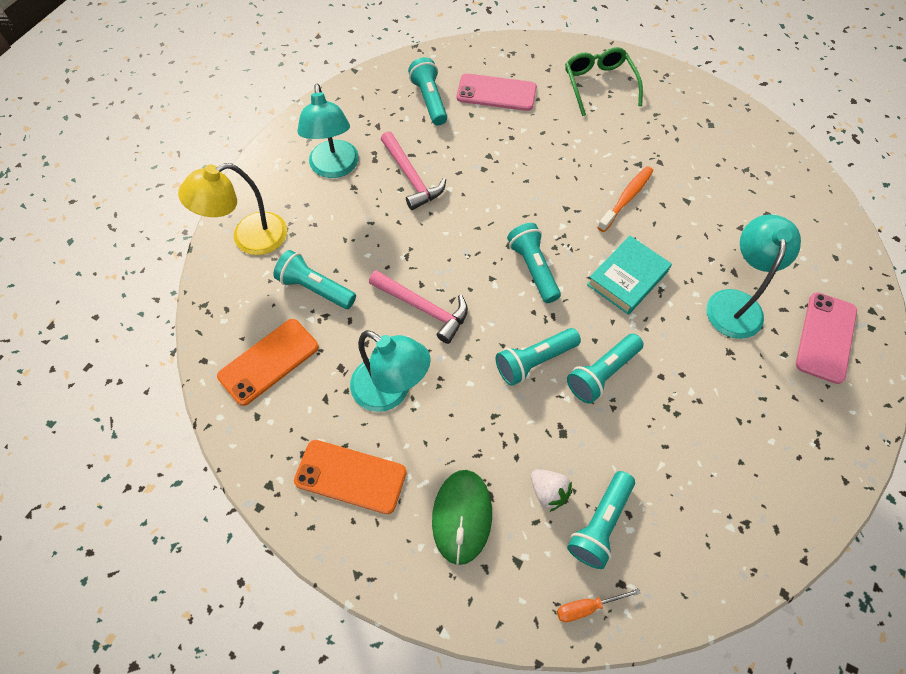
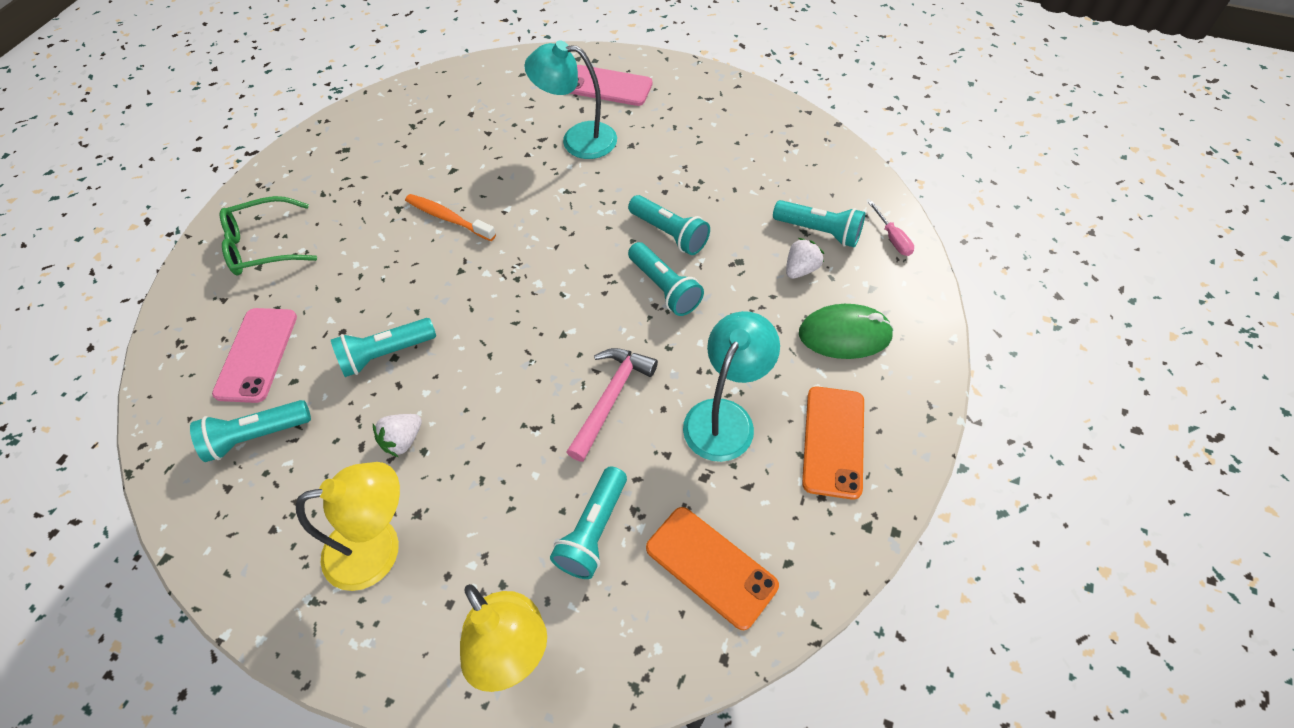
camera: 95 degrees left, 5 degrees down
(334, 168) = (378, 548): turquoise lamp -> yellow lamp
(411, 177) = (403, 440): pink hammer -> white strawberry
(533, 269) = (547, 296): turquoise flashlight -> turquoise flashlight (386, 354)
(587, 607) = (892, 238): orange screwdriver -> pink screwdriver
(627, 278) = (555, 216): turquoise book -> none

